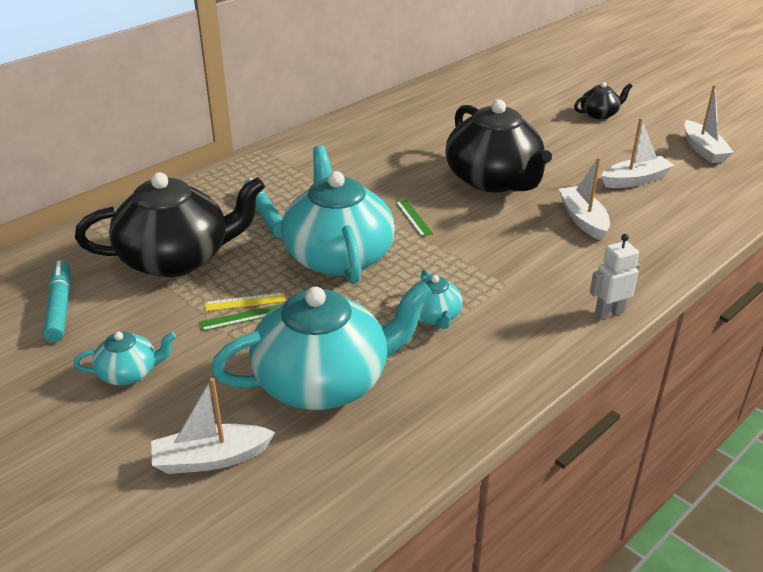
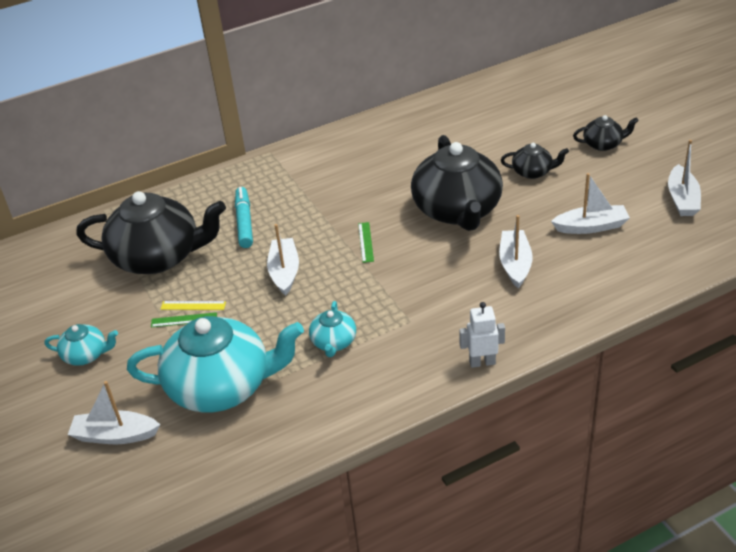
camera: 20 degrees right, 5 degrees up
(60, 307) = (58, 289): turquoise marker -> none
(338, 255) = (284, 272): turquoise teapot -> white boat
(548, 141) = (533, 172): none -> black teapot

